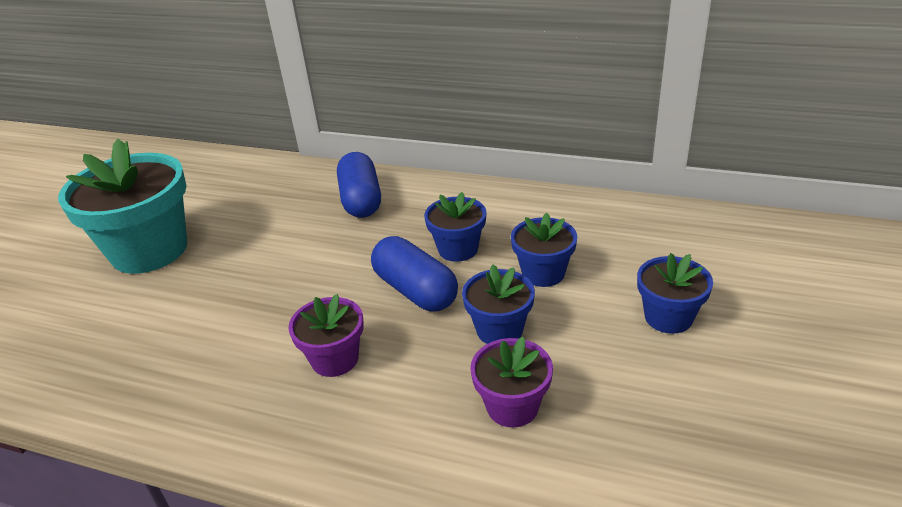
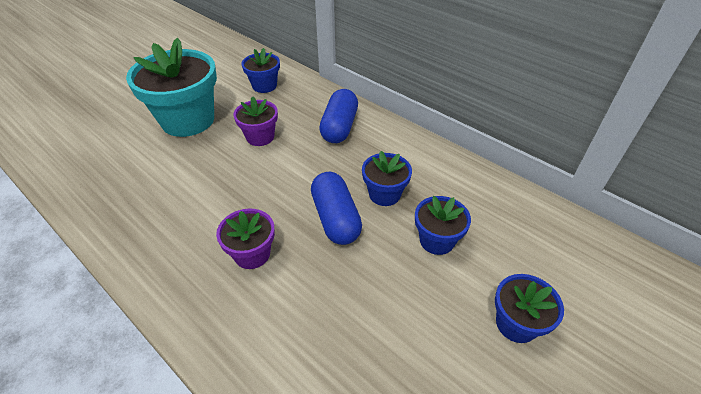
camera: 20 degrees right, 10 degrees up
(499, 330) = (377, 278): blue flower pot -> blue flower pot (264, 86)
(512, 406) = (350, 351): purple flower pot -> purple flower pot (260, 137)

